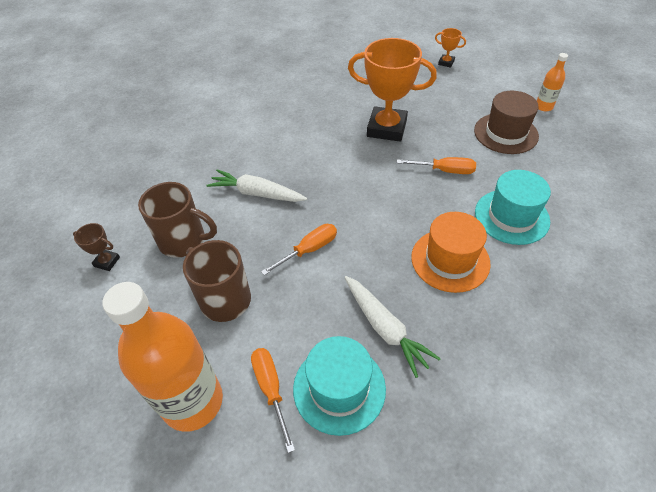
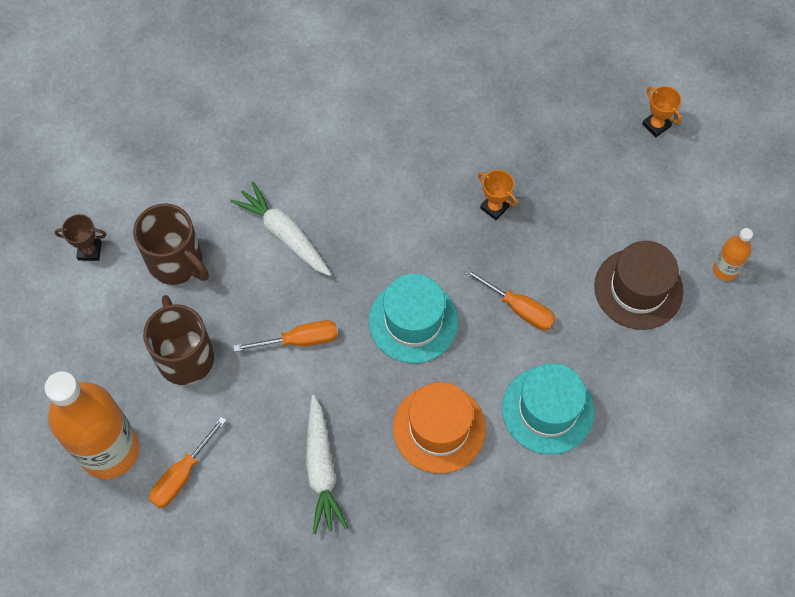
camera: 25 degrees right, 15 degrees up
(107, 262) = (89, 251): brown trophy -> brown trophy turned 45 degrees counterclockwise
(271, 389) = (182, 475): orange screwdriver -> orange screwdriver turned 150 degrees counterclockwise
(339, 388) = (243, 505): turquoise hat -> turquoise hat (413, 321)
(386, 128) = (494, 207): orange trophy -> orange trophy, size x0.43

